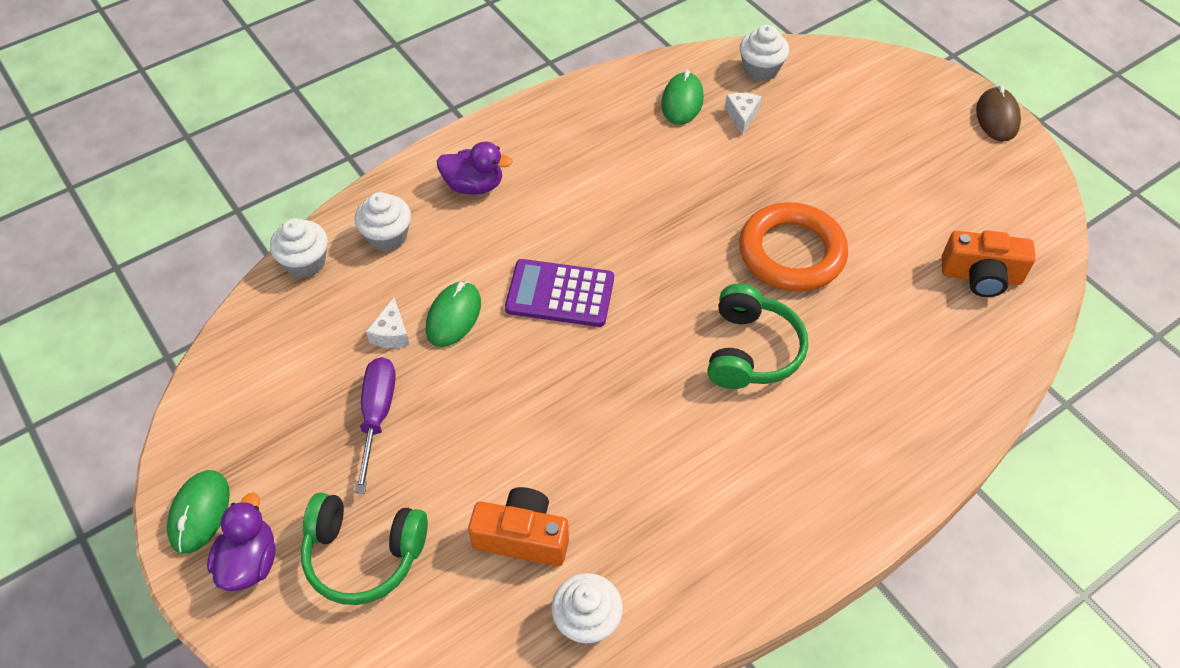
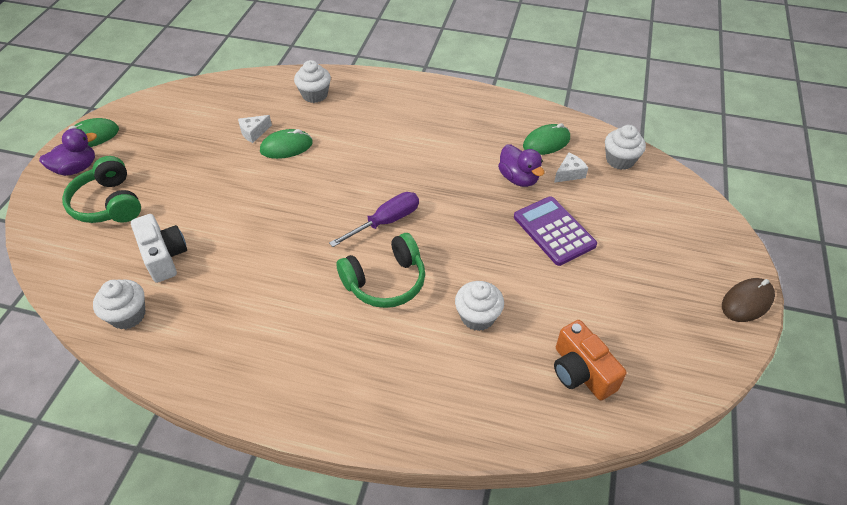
camera: 50 degrees right, 5 degrees down
(305, 262) = (269, 80): white cupcake -> white cupcake (477, 316)
(377, 414) = (198, 158): purple screwdriver -> purple screwdriver (386, 221)
(474, 185) = (383, 103): purple duck -> purple duck (518, 178)
(522, 537) = (164, 256): orange camera -> white camera
(560, 294) = (343, 176): purple calculator -> purple calculator (554, 231)
(791, 253) = (485, 258): orange ring -> none

